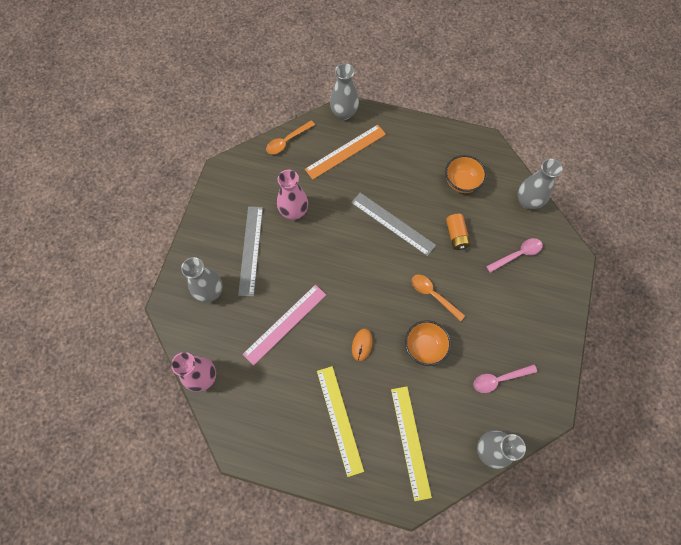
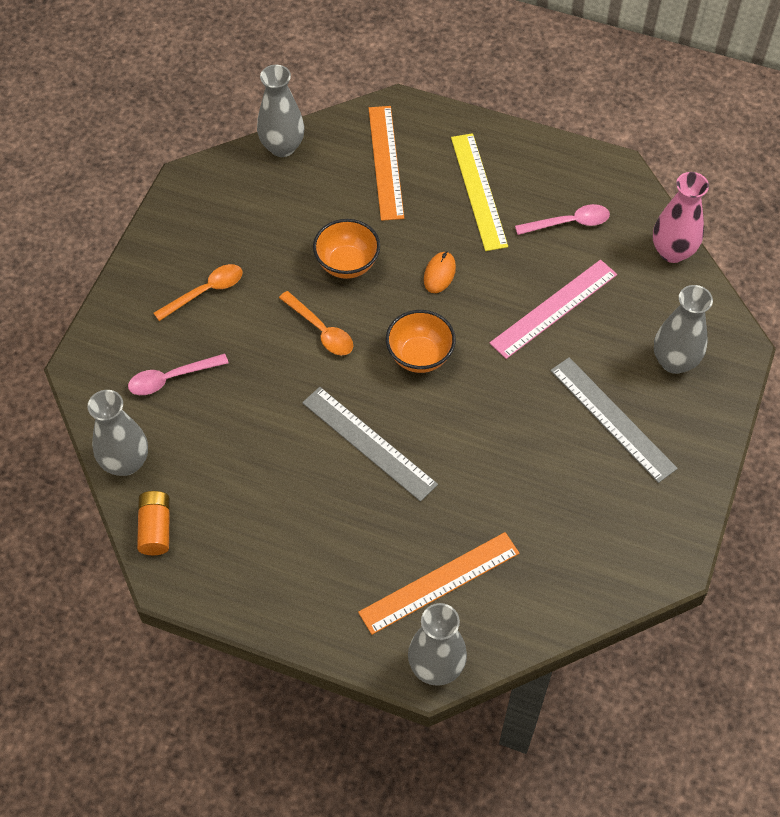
camera: 175 degrees left, 10 degrees down
(250, 250) = (612, 419): grey ruler -> grey ruler turned 45 degrees counterclockwise
(287, 141) = (552, 614): orange spoon -> orange spoon (206, 291)
(294, 211) = (539, 477): pink vase -> none
(410, 441) = (385, 162): yellow ruler -> orange ruler
(456, 235) = (264, 415): orange battery -> orange battery (156, 528)
(461, 182) = (233, 505): orange bowl -> orange bowl (420, 356)
(499, 379) = (249, 219): pink spoon -> pink spoon (569, 223)

